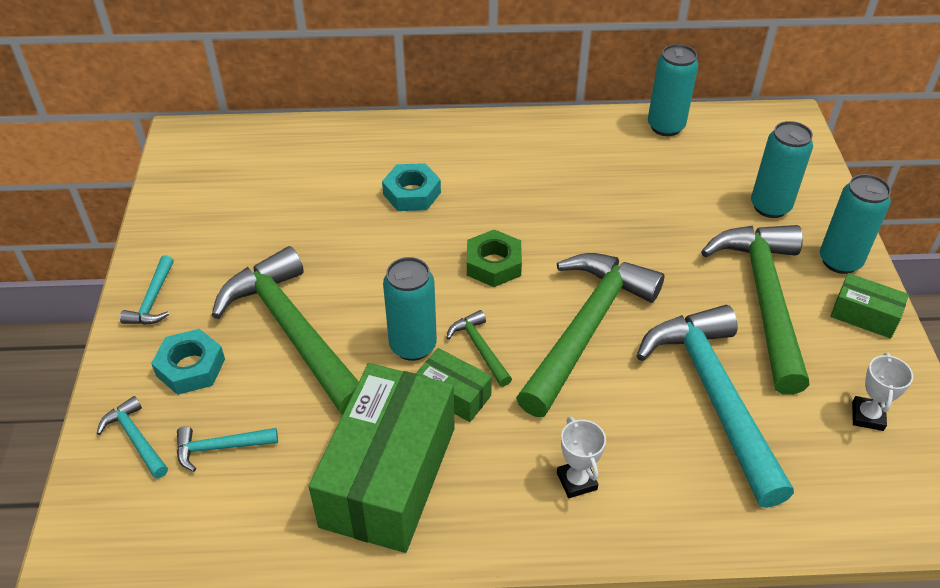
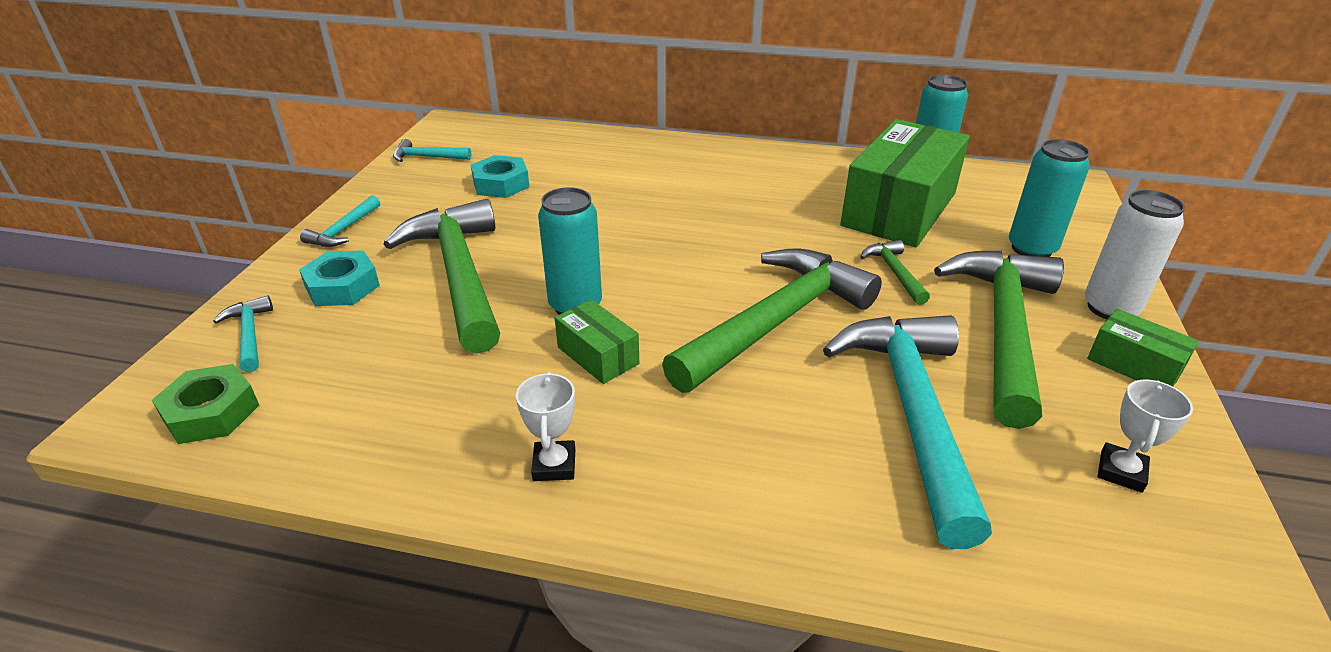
camera: 15 degrees right, 10 degrees down
(220, 447) = (326, 357): turquoise hammer -> turquoise hammer (427, 157)
(389, 476) = (486, 418): green box -> green box (899, 209)
(412, 193) = (637, 188): turquoise nut -> turquoise nut (501, 184)
(480, 348) = (647, 320): green hammer -> green hammer (894, 272)
(493, 264) = (695, 252): green nut -> green nut (211, 412)
(576, 481) = (704, 467): white trophy -> white trophy (554, 465)
(840, 261) = (1110, 308): turquoise can -> white can

